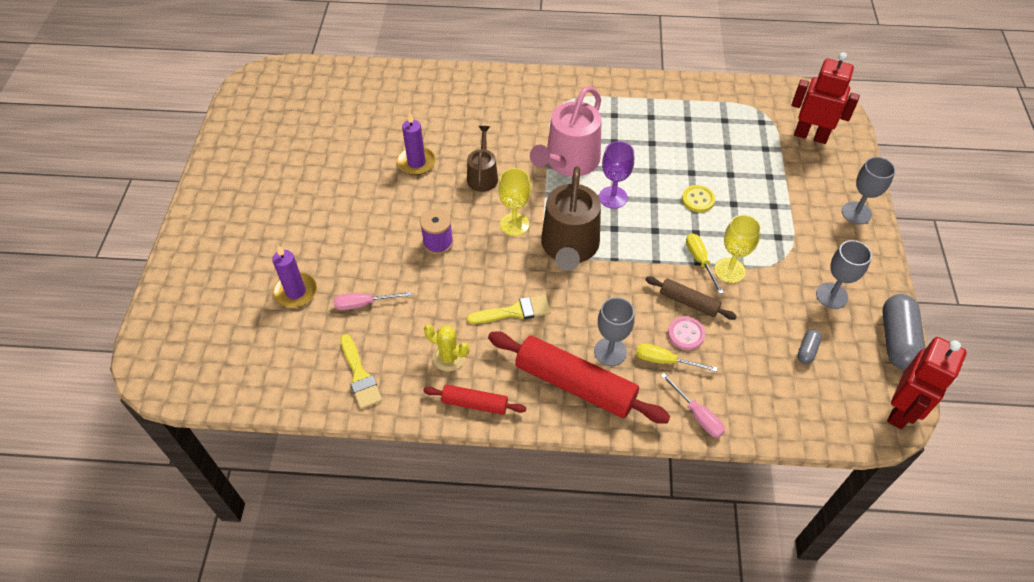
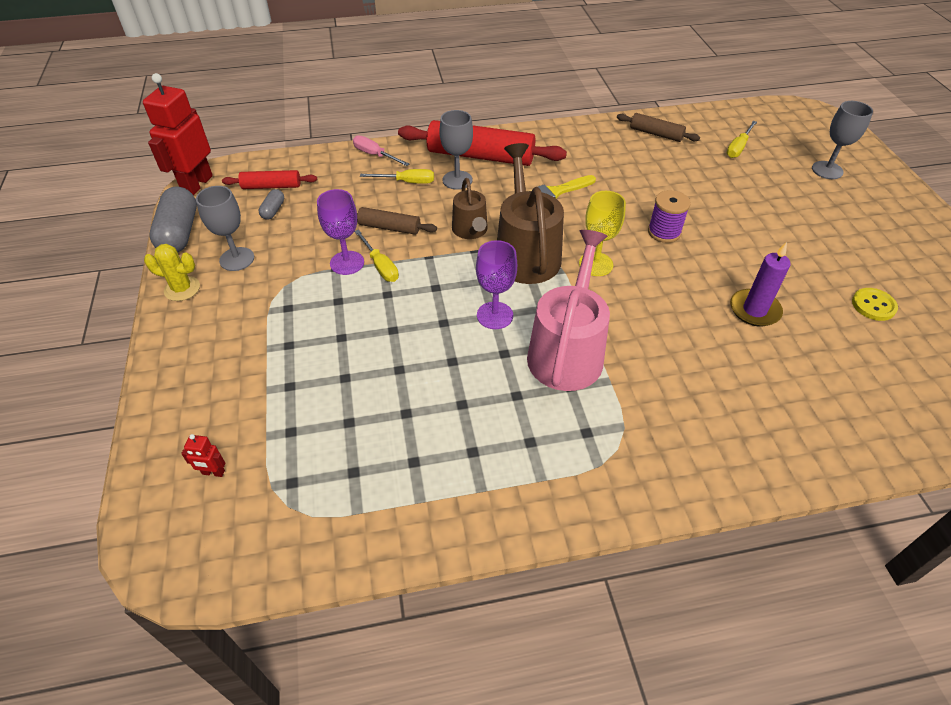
camera: 165 degrees right, 5 degrees down
(287, 332) = (738, 148): none -> yellow screwdriver
(296, 292) = (760, 172): purple candle -> none
(360, 375) = (656, 134): yellow brush -> brown rolling pin
(363, 304) = (693, 175): pink screwdriver -> none
(449, 357) = (593, 154): yellow cactus -> yellow cactus (182, 289)
(475, 403) = (555, 134): red rolling pin -> red rolling pin (271, 186)
(482, 176) = (664, 310): brown watering can -> brown watering can (470, 231)
(686, 334) = (390, 203): pink button -> none
(698, 199) = (387, 333): yellow button -> yellow button (873, 305)
(729, 270) = (347, 263): yellow goblet -> purple goblet
(810, 135) = (213, 472): red robot -> red robot, size x0.41
(856, 213) = (178, 357): grey goblet -> grey goblet (827, 170)

